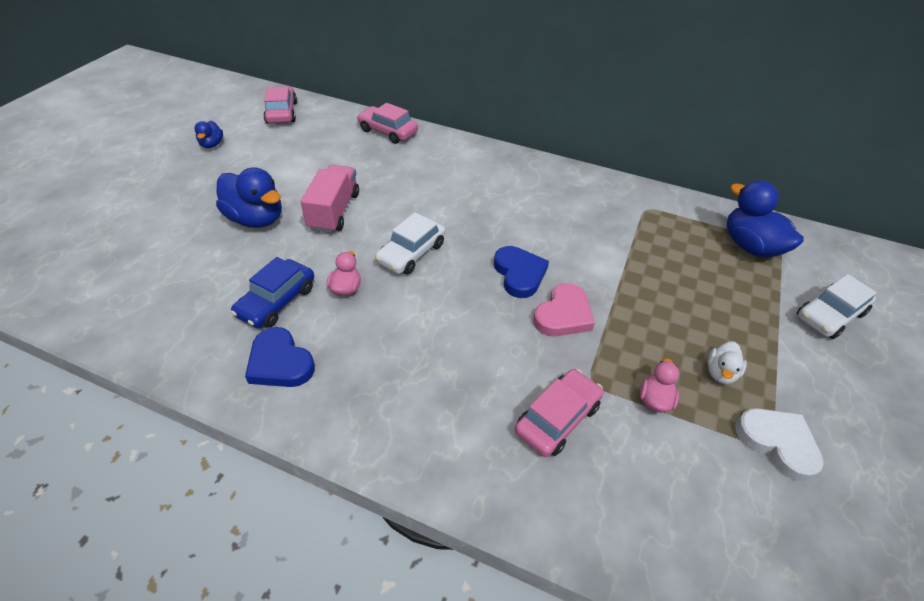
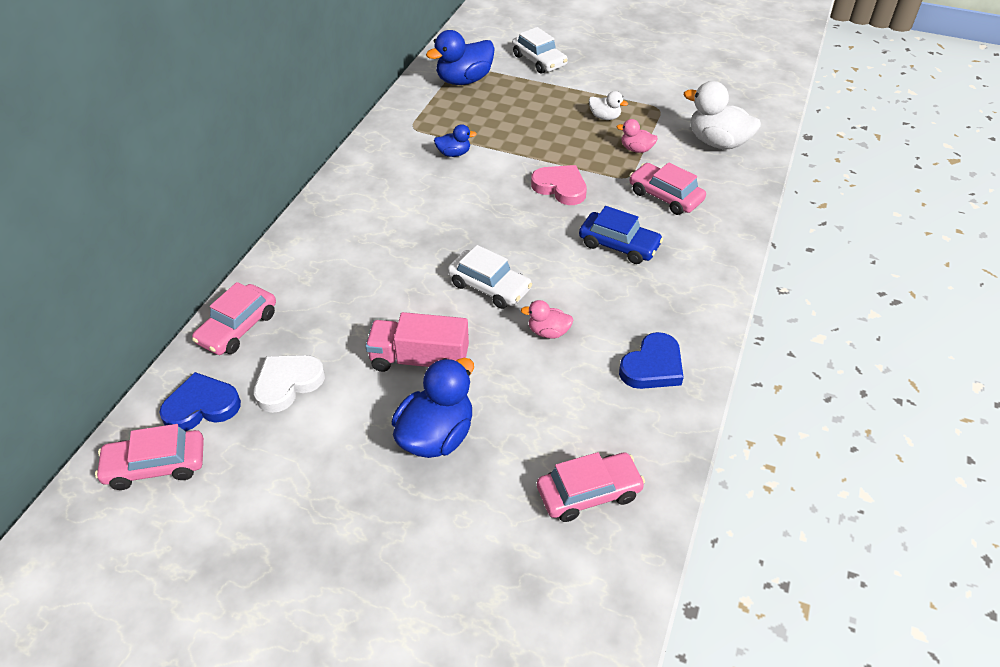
camera: 90 degrees left, 0 degrees up
(162, 299) = (588, 492): none -> pink car
(212, 144) = (244, 541): blue duck -> blue duck (454, 153)
(277, 301) = (575, 385): blue car -> blue car (619, 245)
(519, 274) = (513, 211): blue heart -> blue heart (201, 406)
(699, 513) = (717, 142): none -> white duck
(777, 443) = (657, 104): white heart -> white heart (288, 384)

